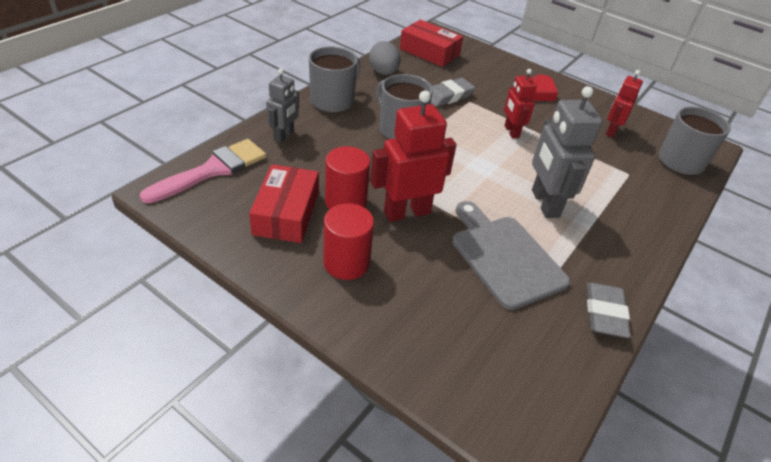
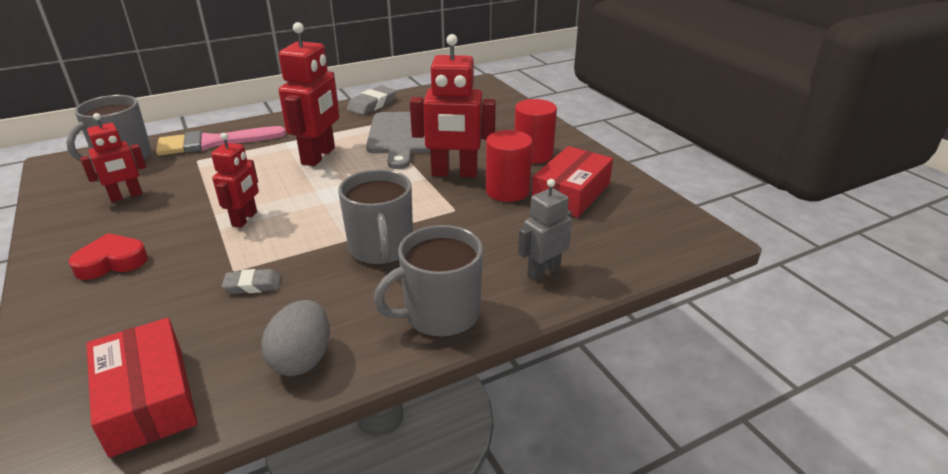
camera: 150 degrees left, 10 degrees down
(212, 170) = (645, 246): pink brush -> pink brush (213, 143)
(448, 96) = (253, 285): grey eraser -> grey eraser, size x0.64
(544, 203) = (319, 156): grey robot -> red robot

